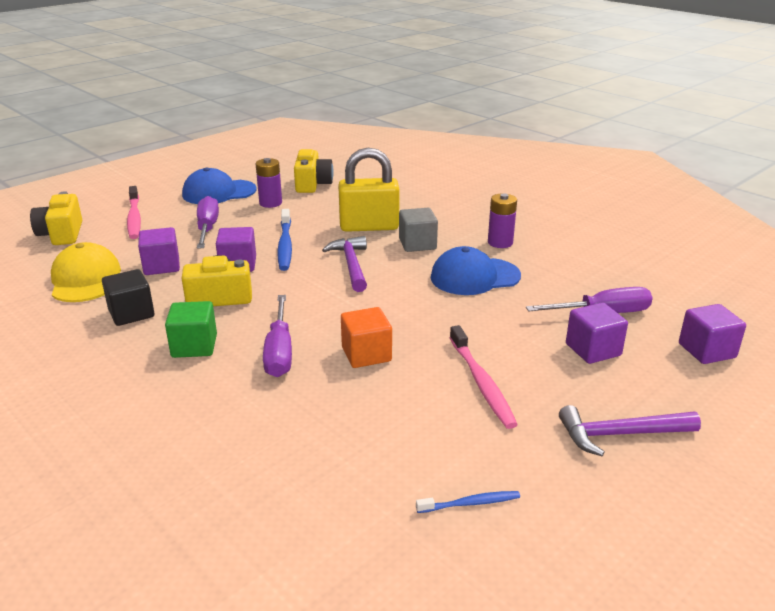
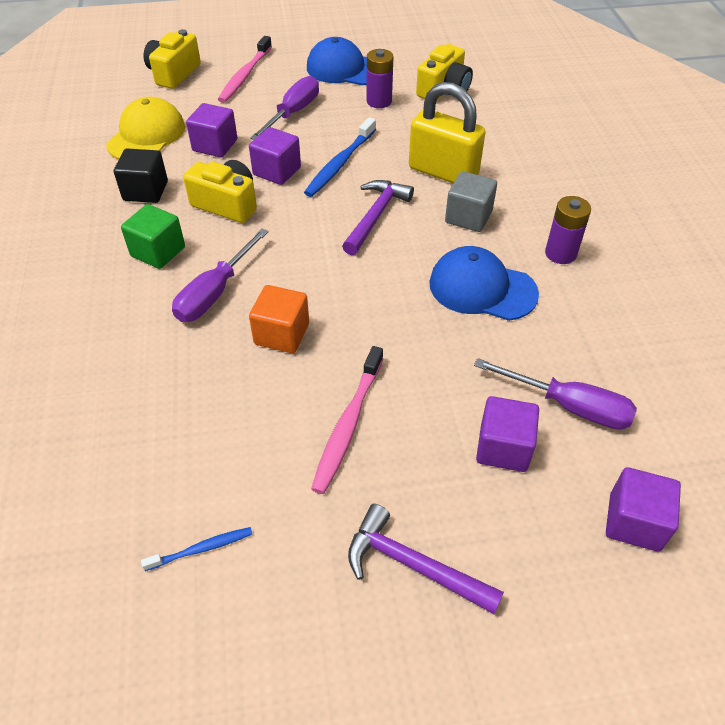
camera: 35 degrees right, 20 degrees up
(471, 503) = (202, 549): blue toothbrush -> blue toothbrush turned 45 degrees counterclockwise

